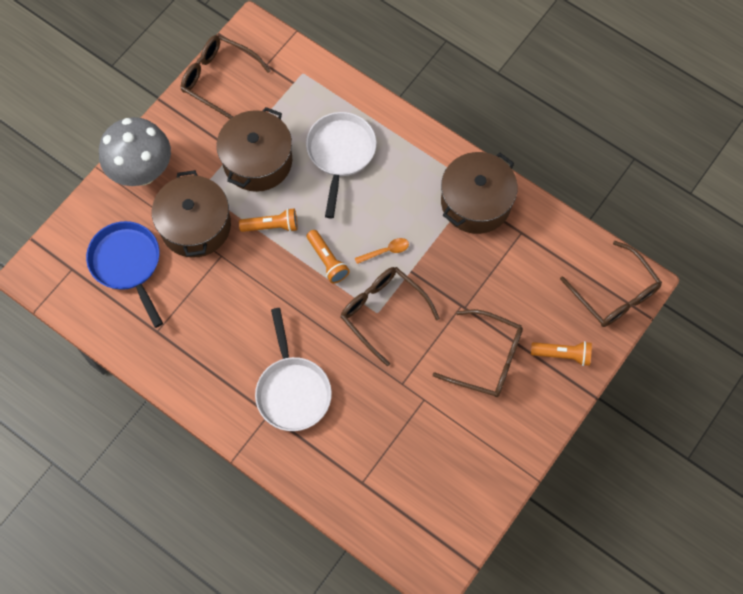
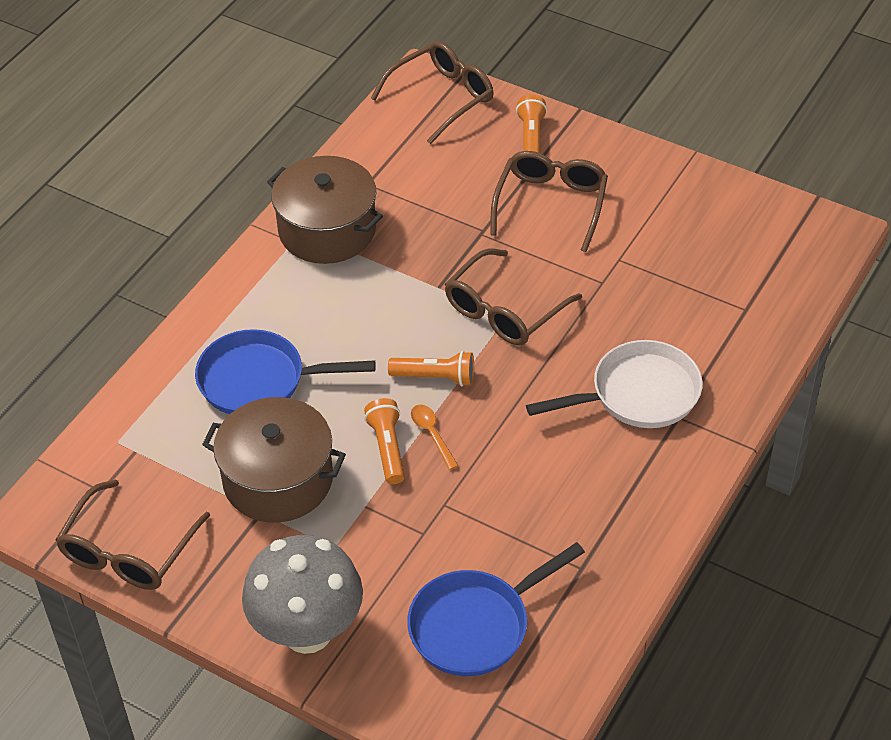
camera: 95 degrees left, 20 degrees down
(195, 225) = (397, 544): brown pot -> none
(327, 261) = (435, 377): orange flashlight -> orange flashlight turned 45 degrees clockwise
(340, 153) = (259, 380): white pan -> blue pan
(385, 251) = (412, 315): orange spoon -> orange spoon (432, 434)

